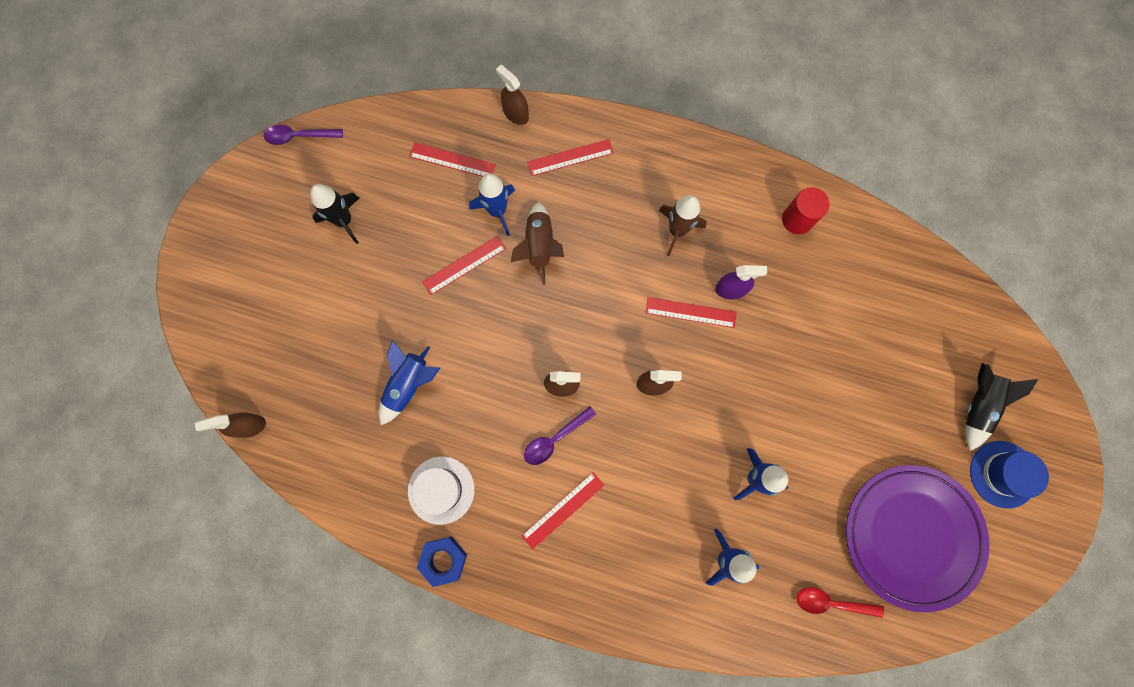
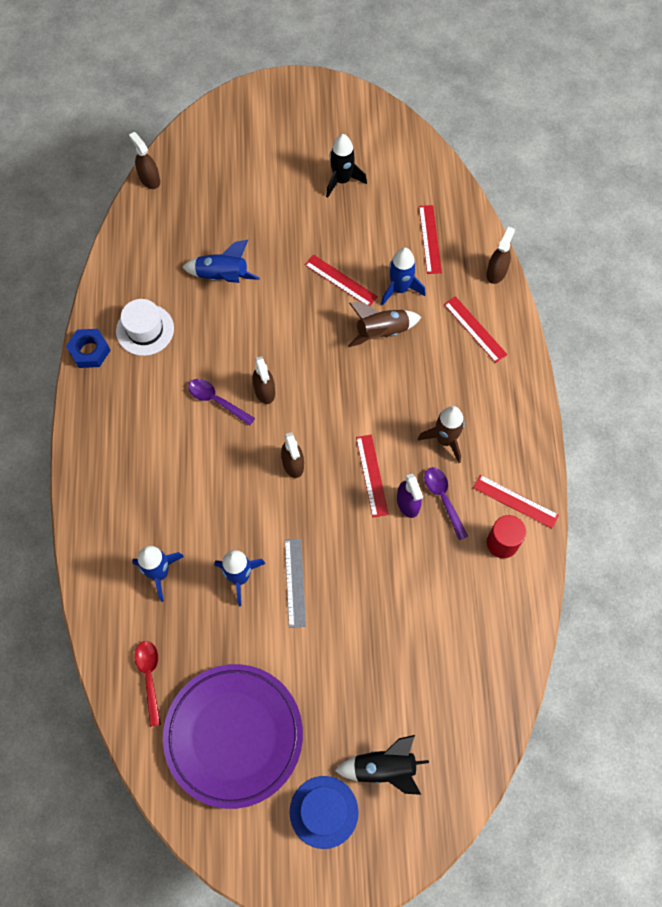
camera: 70 degrees right, 10 degrees down
(299, 136) = (400, 123): purple spoon -> purple spoon (443, 499)
(563, 510) = (159, 427): red ruler -> red ruler (515, 501)
(777, 425) = (295, 582): none -> grey ruler

